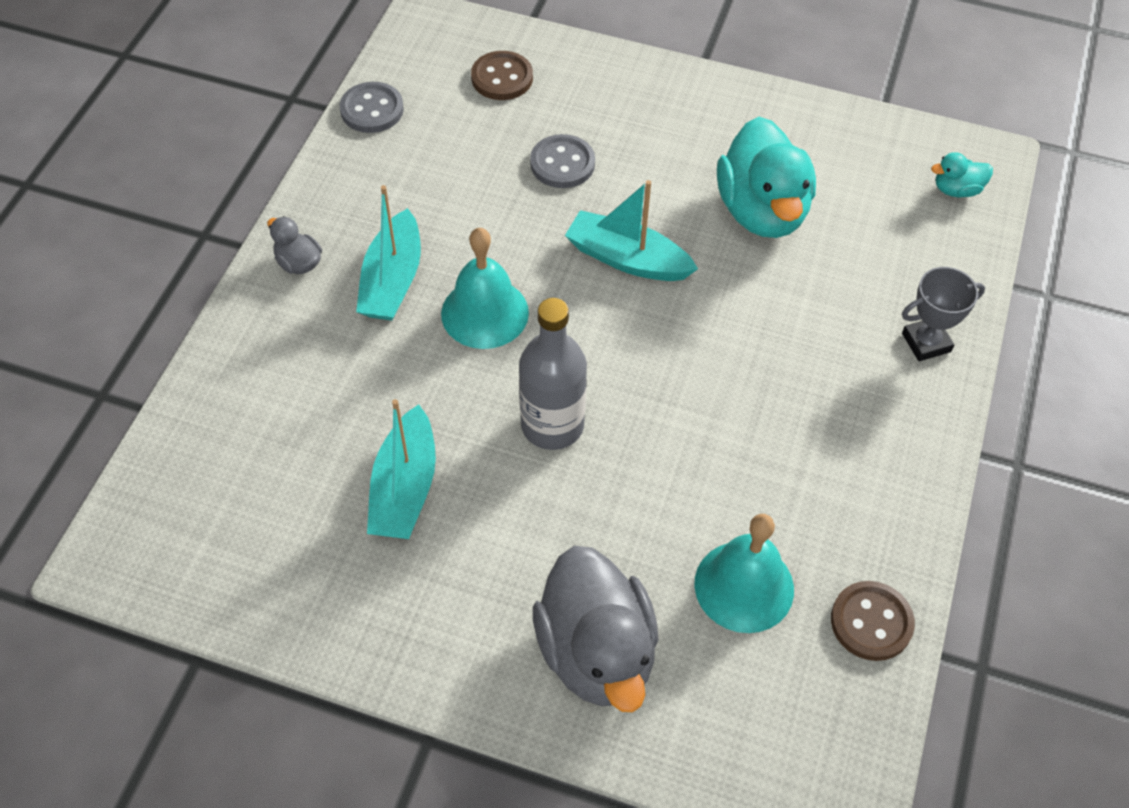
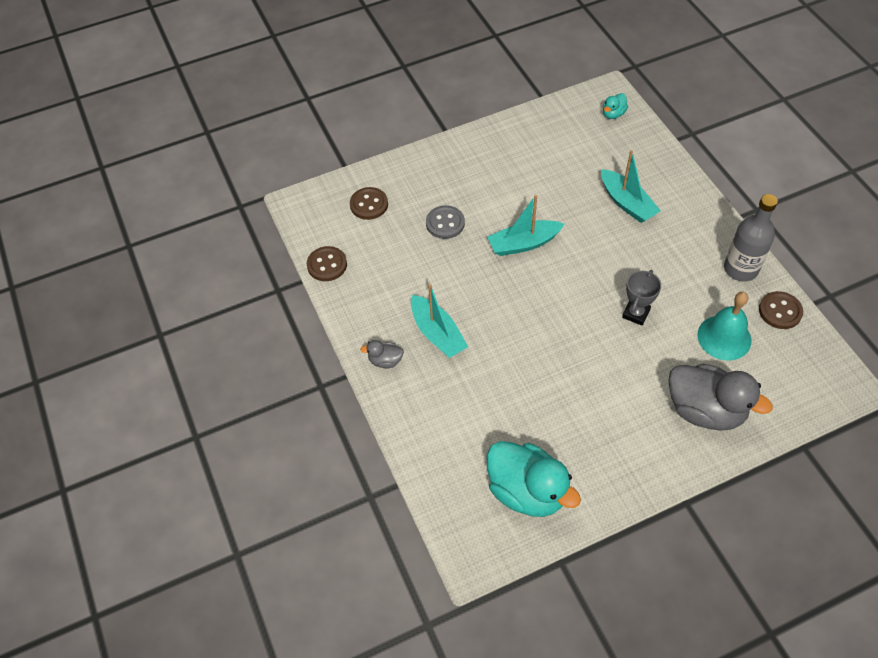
camera: 40 degrees left, 0 degrees up
(372, 110) = (327, 265): grey button -> brown button
(405, 488) = (555, 415): turquoise boat -> turquoise boat (627, 203)
(485, 313) = (494, 315): turquoise bell -> none
(552, 425) = (580, 338): grey bottle -> grey bottle (740, 269)
(762, 211) = (551, 180): turquoise duck -> turquoise duck (527, 491)
(926, 342) = (674, 186): grey trophy -> grey trophy (636, 313)

